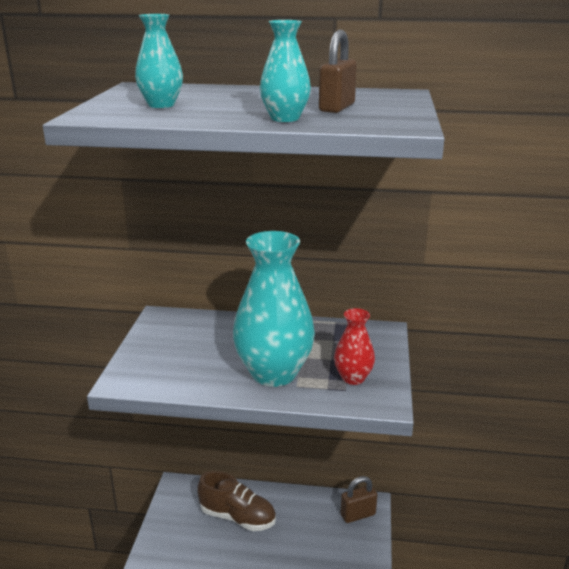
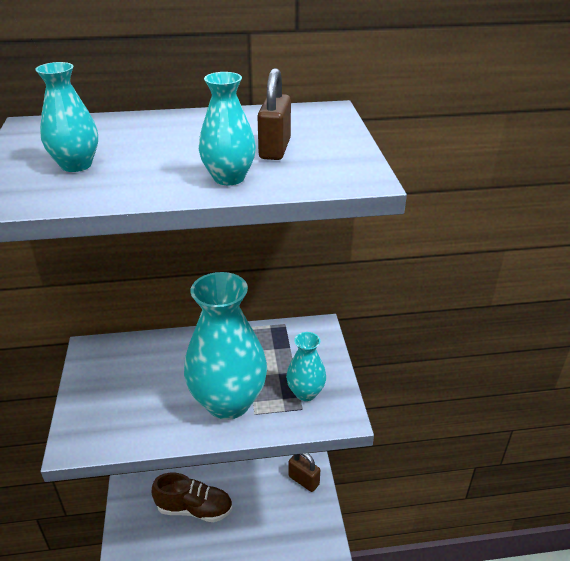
camera: 15 degrees left, 10 degrees up
(353, 378) = (305, 393): red vase -> turquoise vase
(358, 515) = (304, 480): brown padlock -> brown padlock turned 75 degrees clockwise

